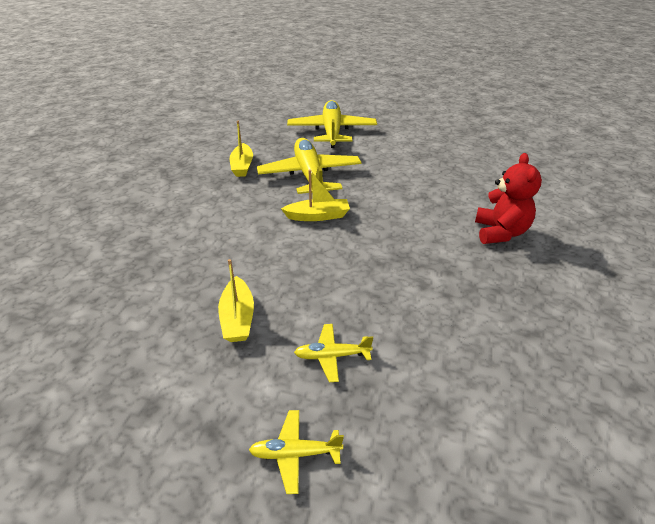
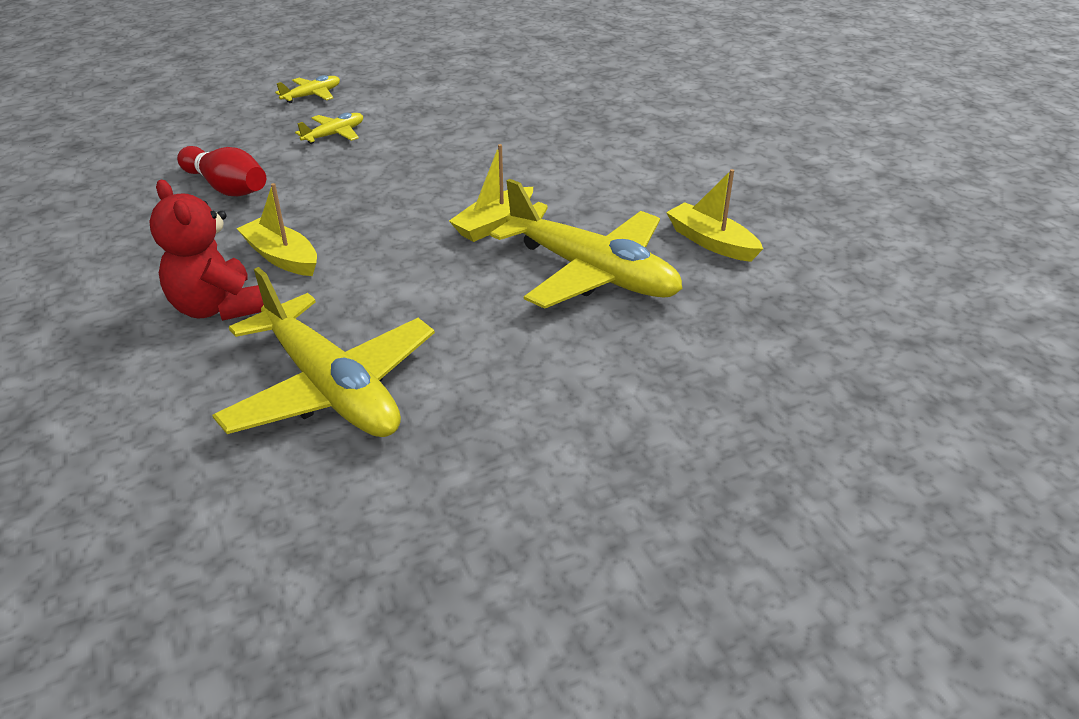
camera: 140 degrees right, 0 degrees up
(238, 318) = (443, 124): yellow boat -> yellow boat (281, 257)
(332, 132) = (712, 391): yellow plane -> yellow plane (331, 388)
(461, 331) = (226, 187): none -> red bowling pin

